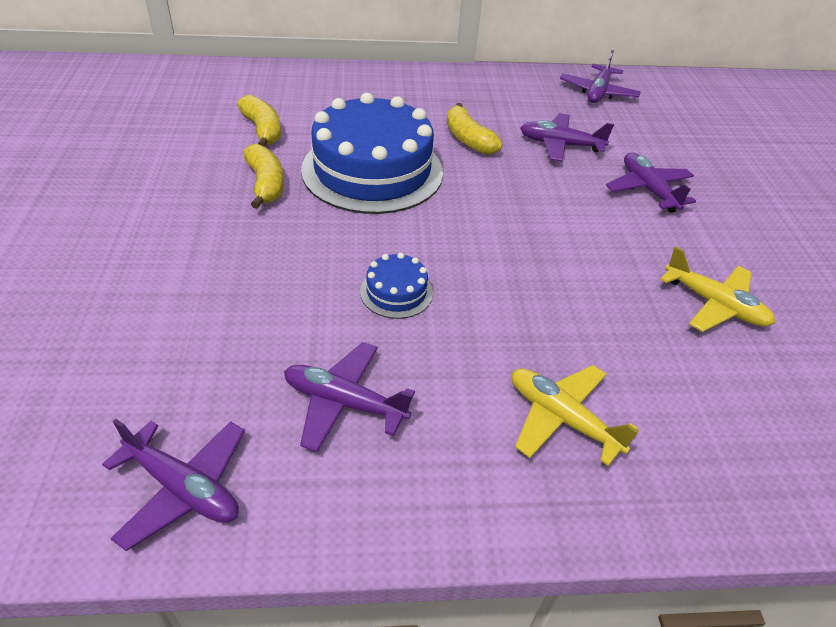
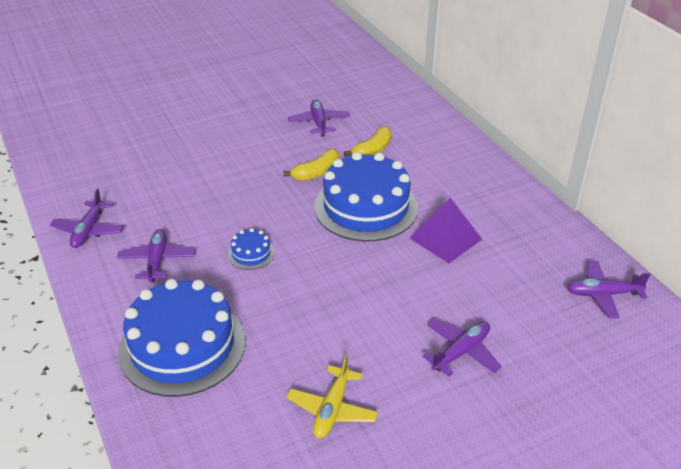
camera: 70 degrees right, 5 degrees down
(468, 139) = (445, 238): yellow banana -> purple pyramid
(560, 145) = (484, 288): purple plane -> purple plane (319, 123)
(562, 419) = (182, 346): yellow plane -> blue cake

